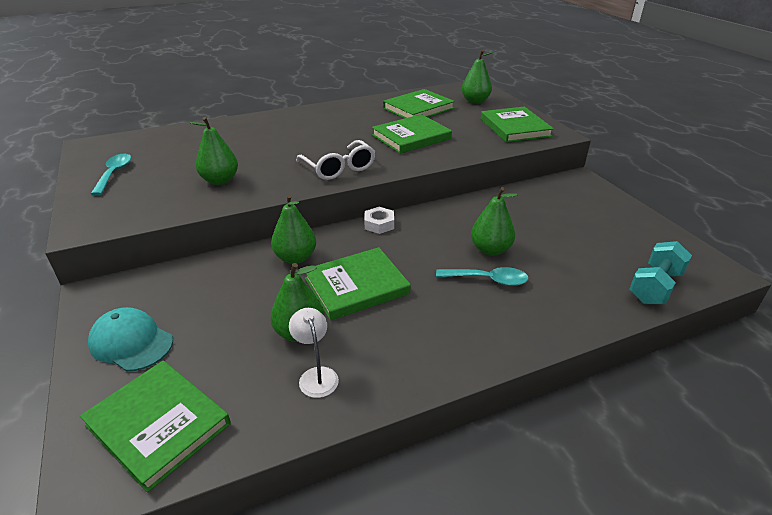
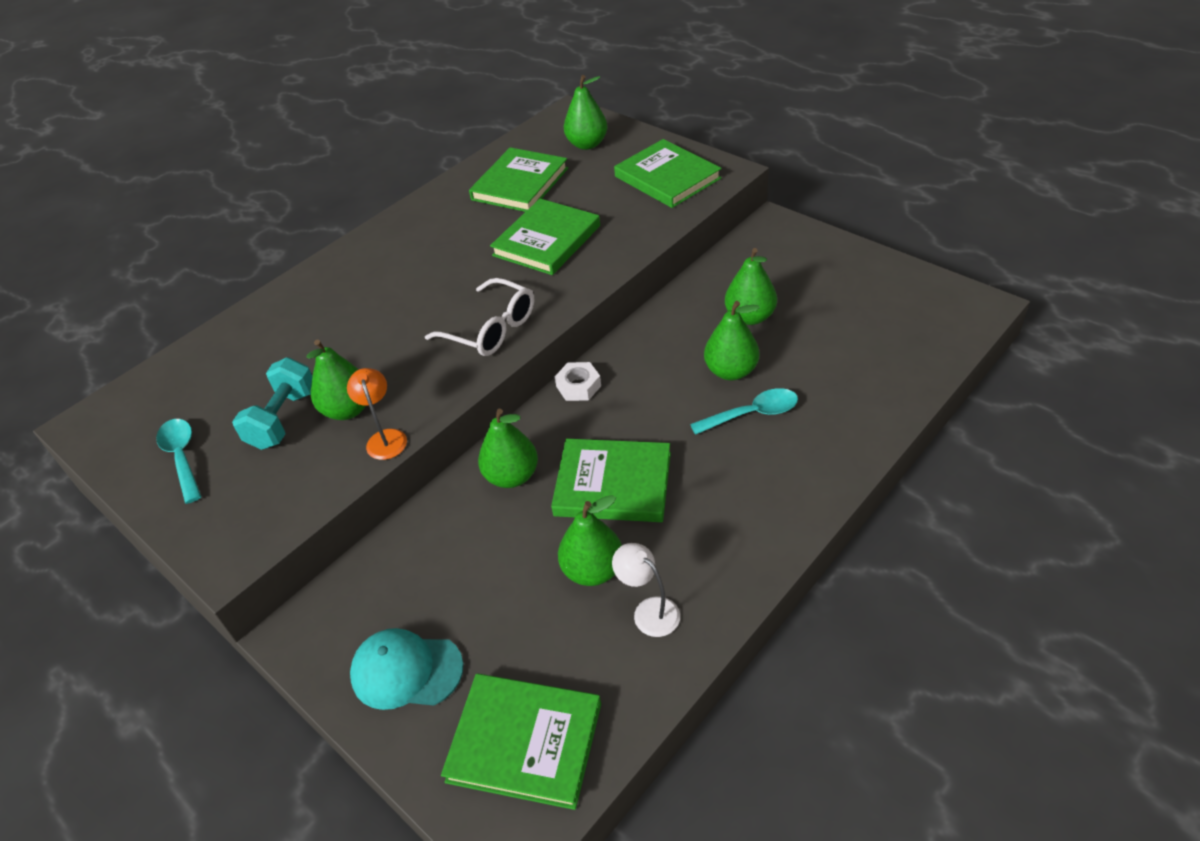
camera: 20 degrees left, 10 degrees up
(226, 200) = (385, 438): none -> orange lamp
(356, 286) = (613, 484): green book -> green book turned 60 degrees clockwise
(527, 224) = (750, 317): none -> green pear
(655, 287) = (924, 352): turquoise dumbbell -> turquoise dumbbell (283, 419)

